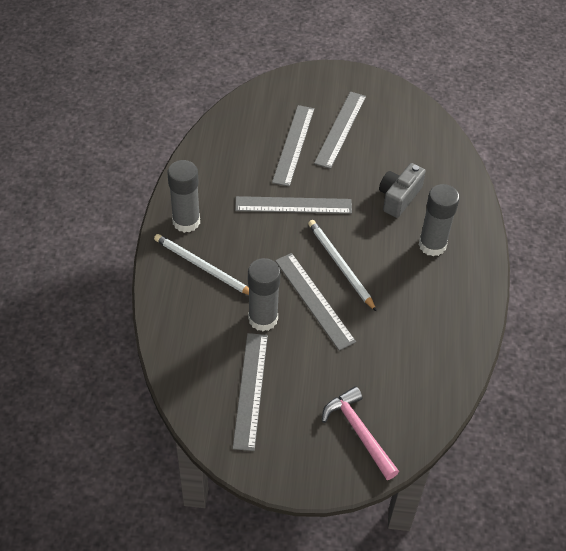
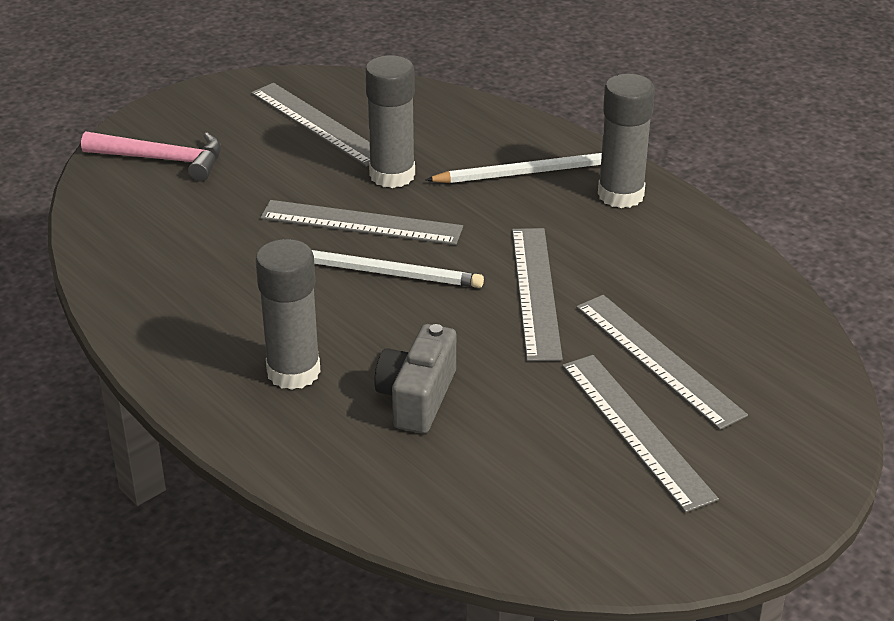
camera: 135 degrees right, 15 degrees down
(293, 205) = (536, 292): grey ruler -> grey ruler turned 45 degrees counterclockwise
(398, 198) = (417, 398): grey camera -> grey camera turned 150 degrees counterclockwise

